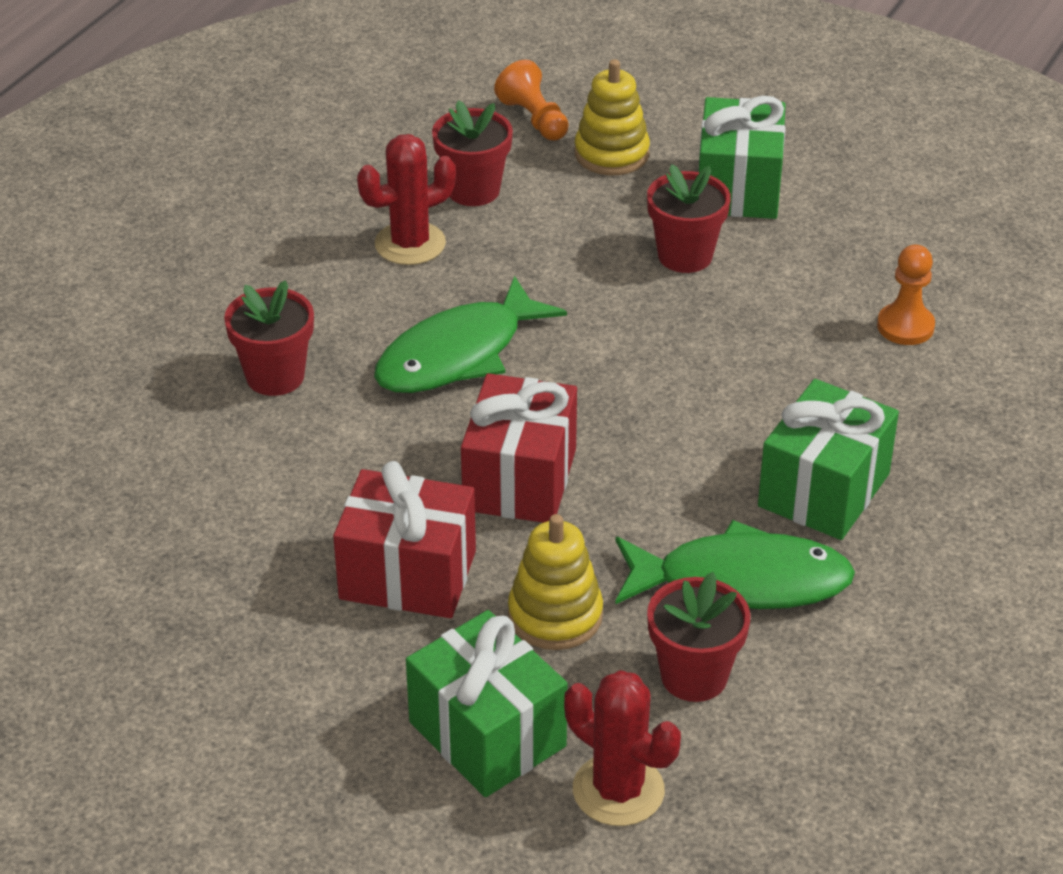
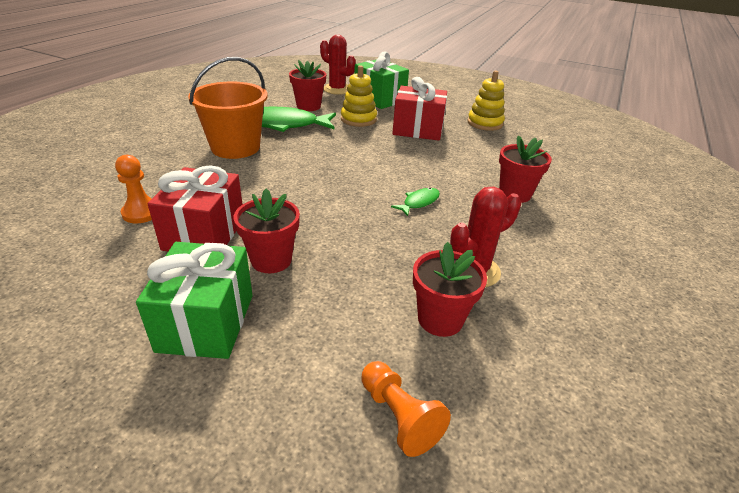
camera: 175 degrees right, 5 degrees down
(458, 354) = (419, 202): green fish -> green fish, size x0.47
(519, 479) = (377, 154): red gift -> red gift (204, 234)
(611, 154) = (317, 363): yellow stacking toy -> yellow stacking toy (485, 123)
(824, 490) = (235, 147): green gift -> orange bucket

